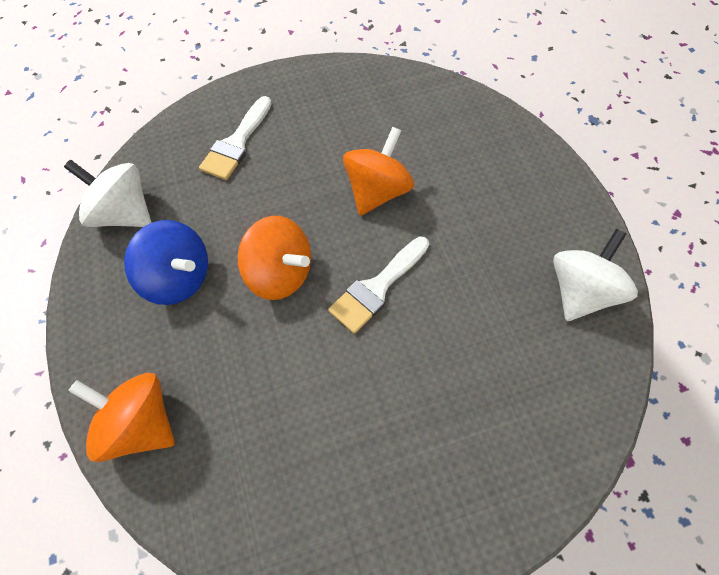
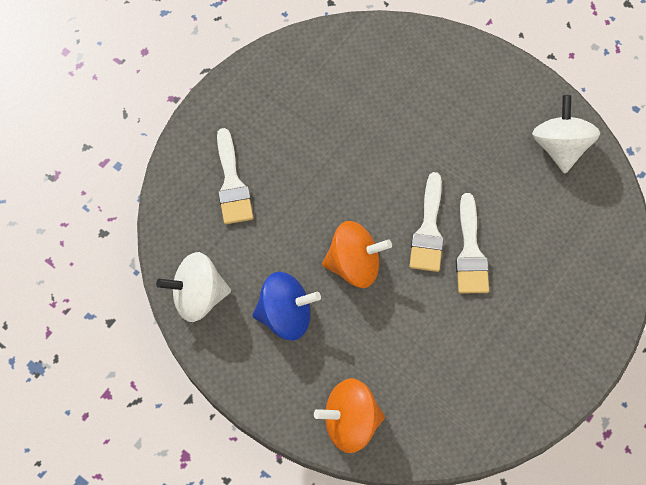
camera: 35 degrees left, 5 degrees up
(377, 191) = (372, 157): orange spinning top -> none
(403, 336) = (470, 252): none -> white brush

